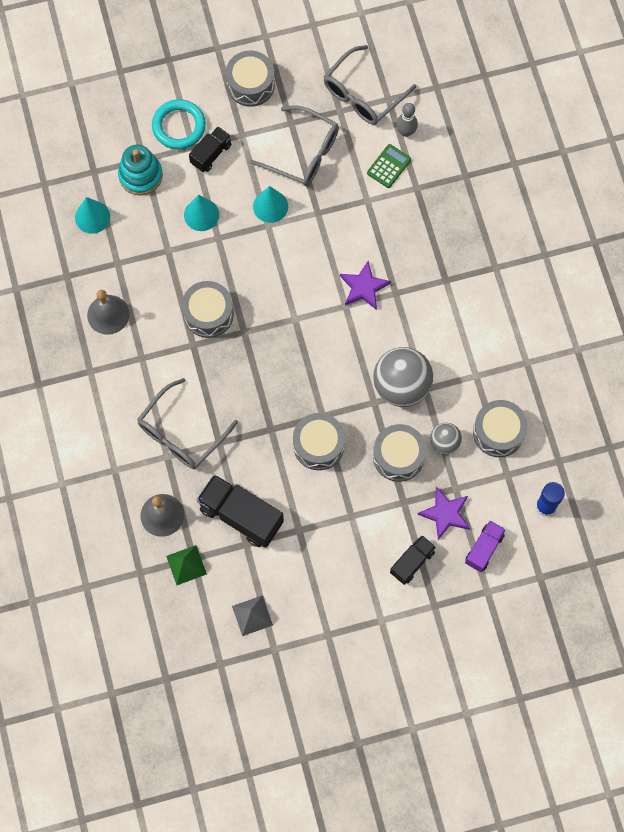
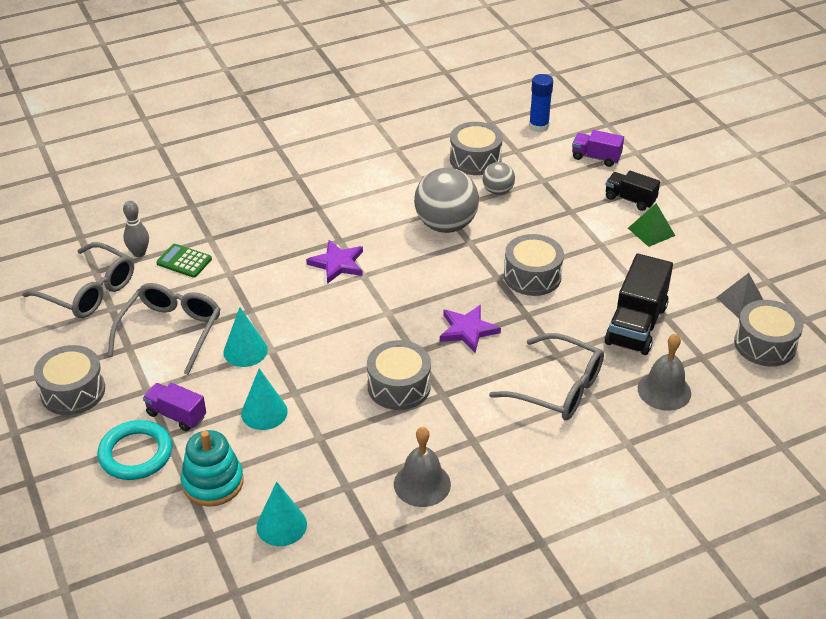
camera: 100 degrees left, 30 degrees down
(186, 565) = (712, 361): green pyramid -> green pyramid (651, 232)
(211, 154) = (176, 415): black truck -> purple truck
(398, 456) = (524, 219): grey drum -> grey drum (765, 344)
(445, 514) = (571, 183): purple star -> purple star (467, 330)

